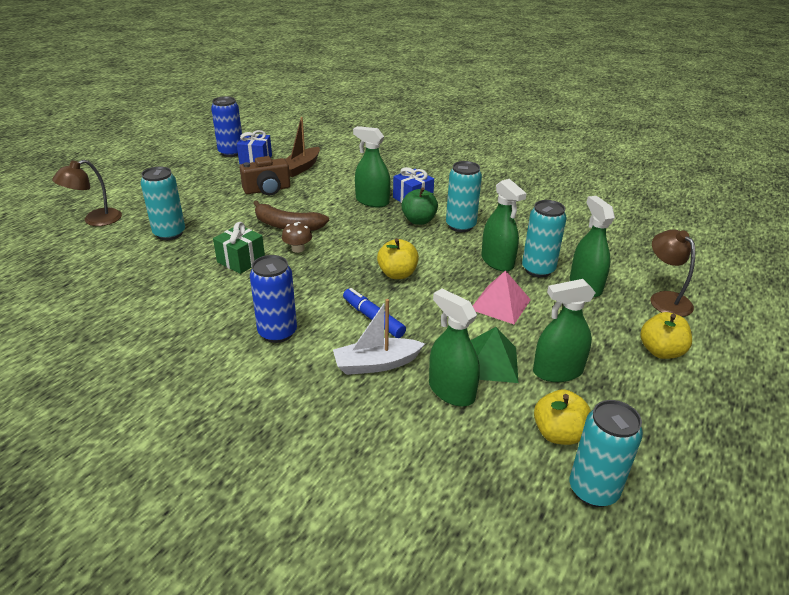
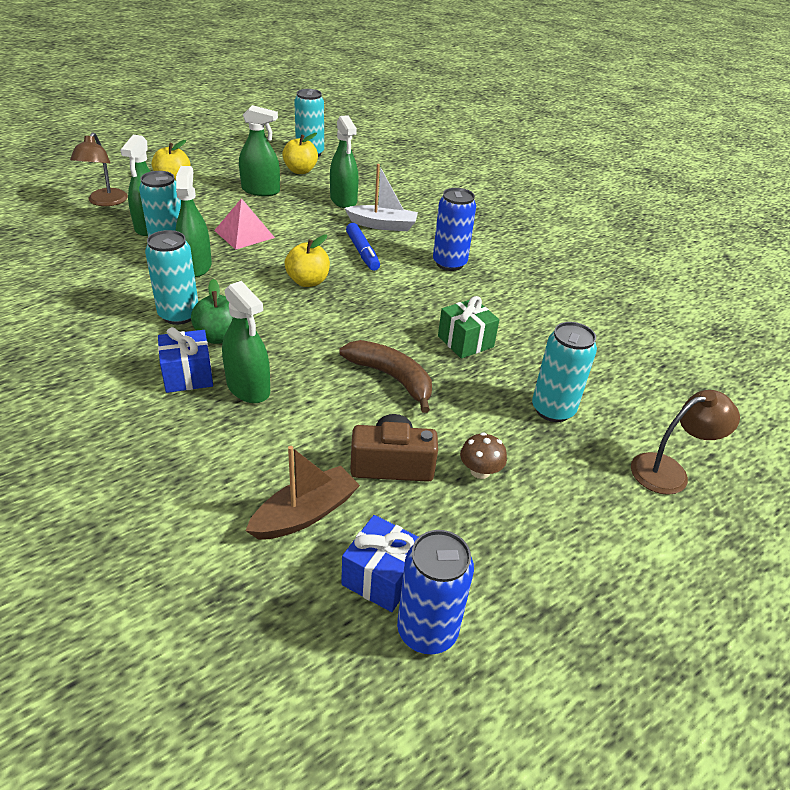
camera: 160 degrees left, 5 degrees up
(298, 249) = (394, 339): brown mushroom -> brown mushroom (480, 471)
(490, 362) = (300, 205): green pyramid -> none

